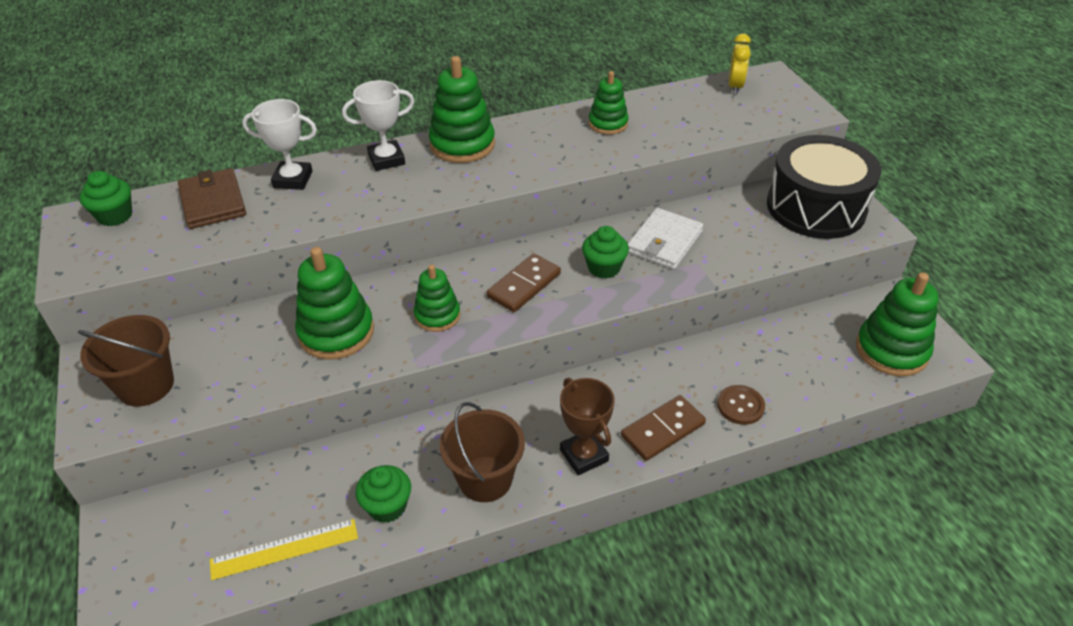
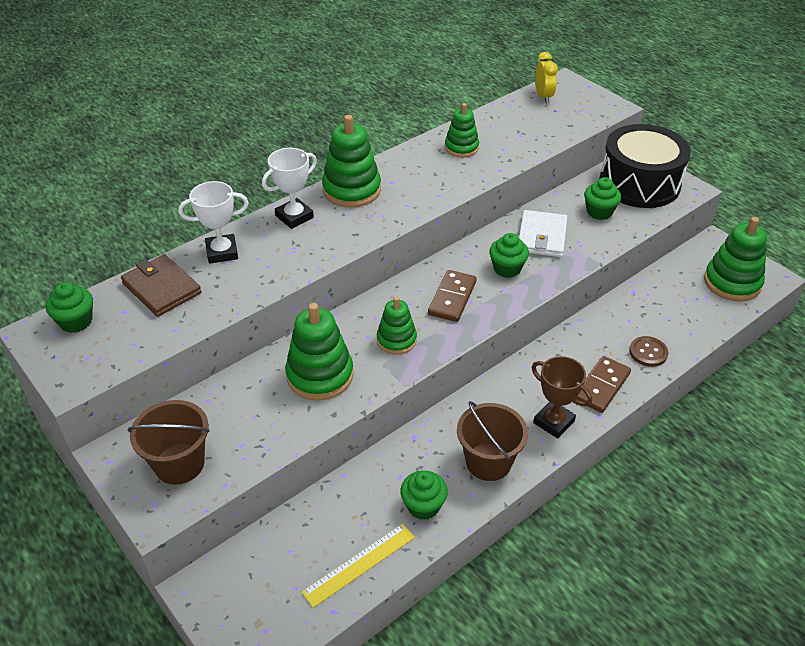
camera: 20 degrees left, 0 degrees up
(748, 229) = (599, 212): none -> green cupcake

